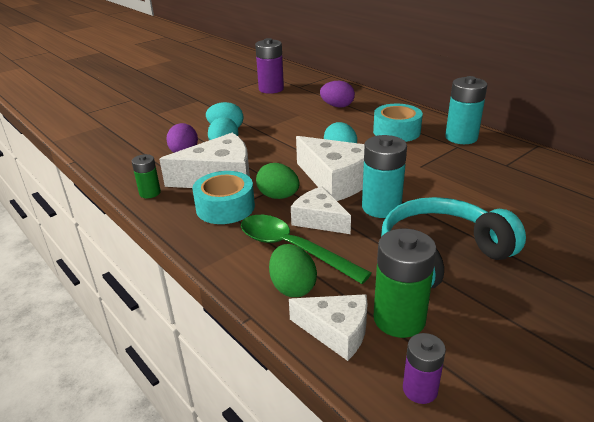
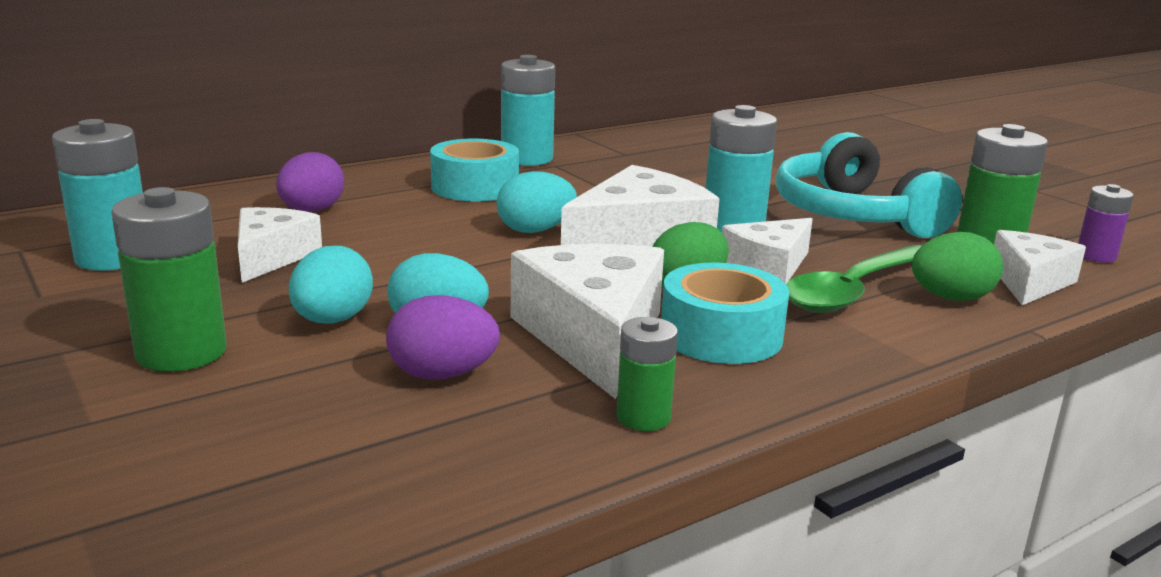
camera: 85 degrees left, 10 degrees down
(198, 114) = (181, 352): none -> green battery
(271, 89) = (113, 258): purple battery -> turquoise battery
(282, 109) = (271, 257): none -> white cheese

